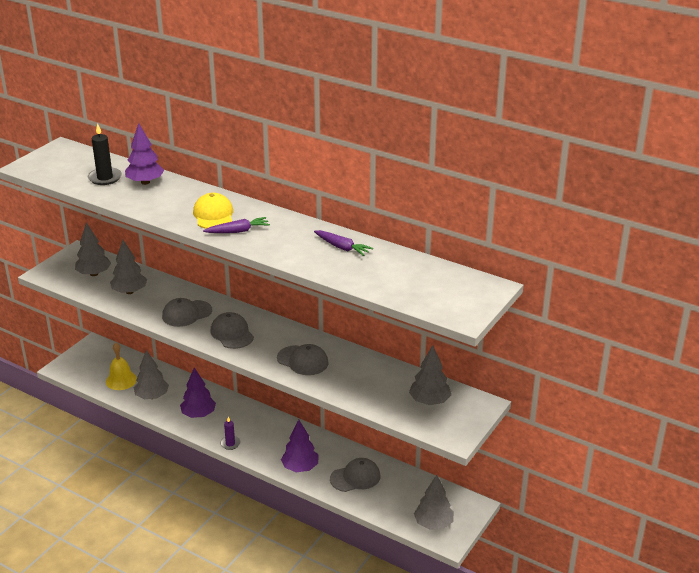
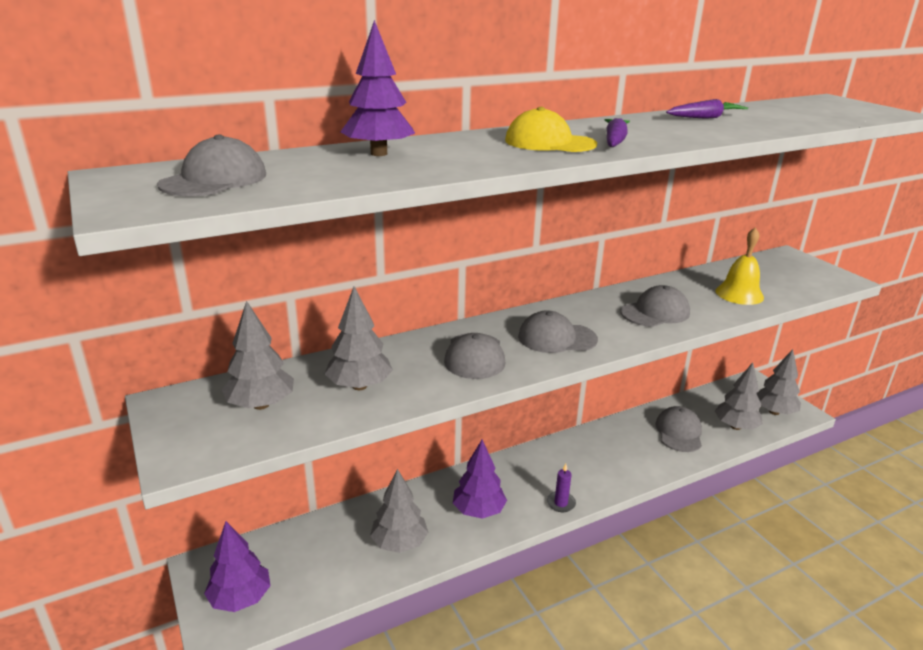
camera: 60 degrees left, 5 degrees down
(72, 166) = (214, 180): none -> grey cap
(105, 178) = (313, 169): black candle -> none
(121, 380) = (329, 564): yellow bell -> yellow bell (739, 294)
(300, 467) = (641, 463): purple tree -> purple tree (240, 598)
(429, 401) = (774, 274): grey tree -> grey tree (735, 426)

